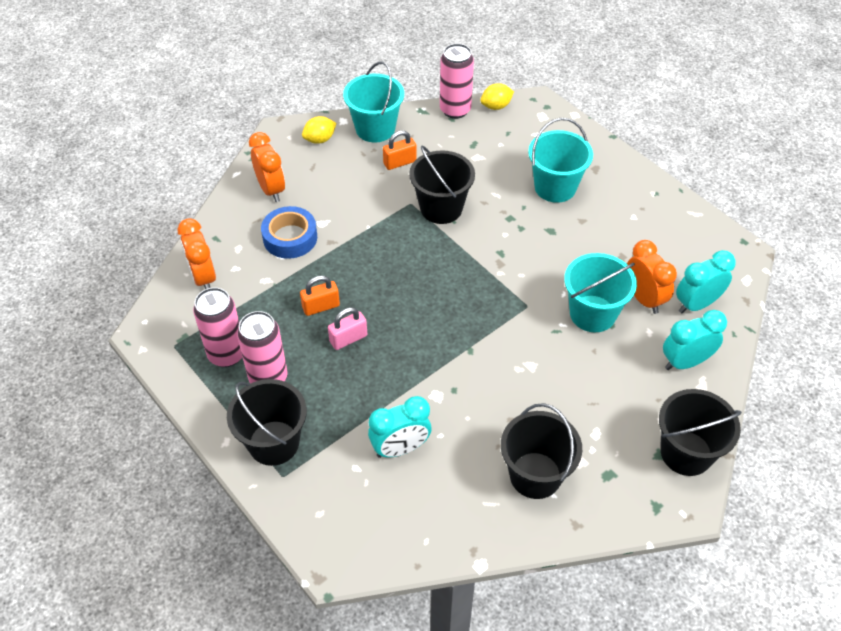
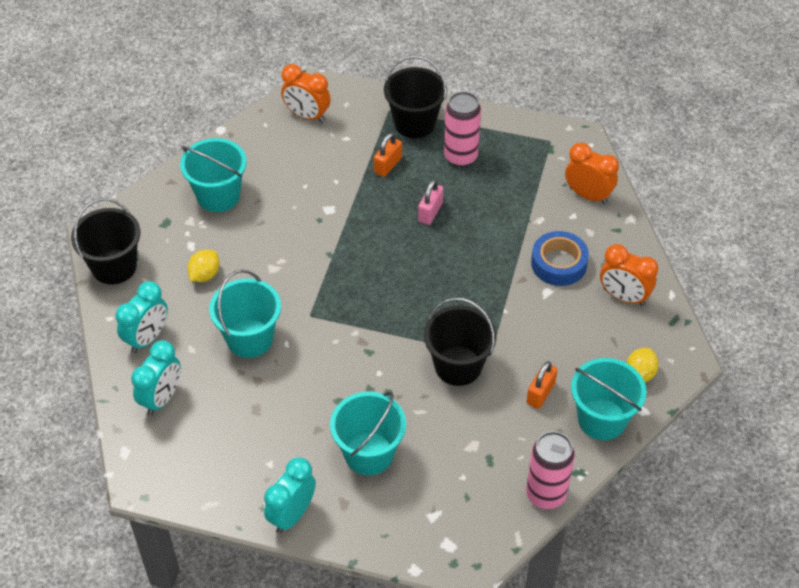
camera: 145 degrees right, 0 degrees up
(227, 354) = (506, 155): pink can -> none
(321, 306) = (475, 223): orange padlock -> orange padlock (388, 165)
(400, 448) = (326, 163): turquoise clock -> turquoise clock (292, 515)
(496, 106) = (508, 527): yellow lemon -> yellow lemon (205, 275)
(535, 475) = (218, 195): black bucket -> turquoise bucket
(643, 299) = (212, 377): orange clock -> orange clock (307, 116)

